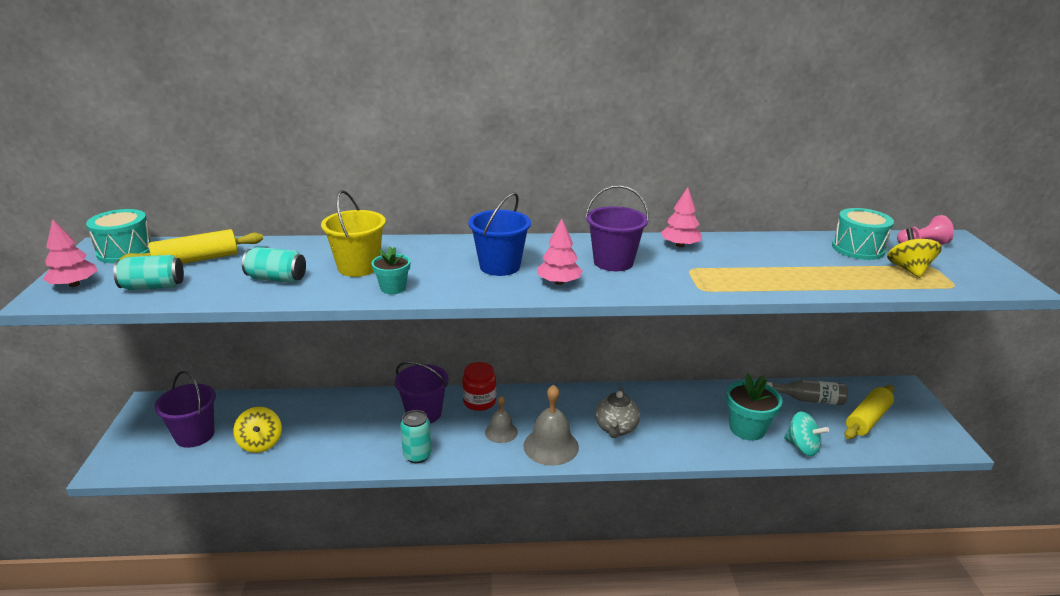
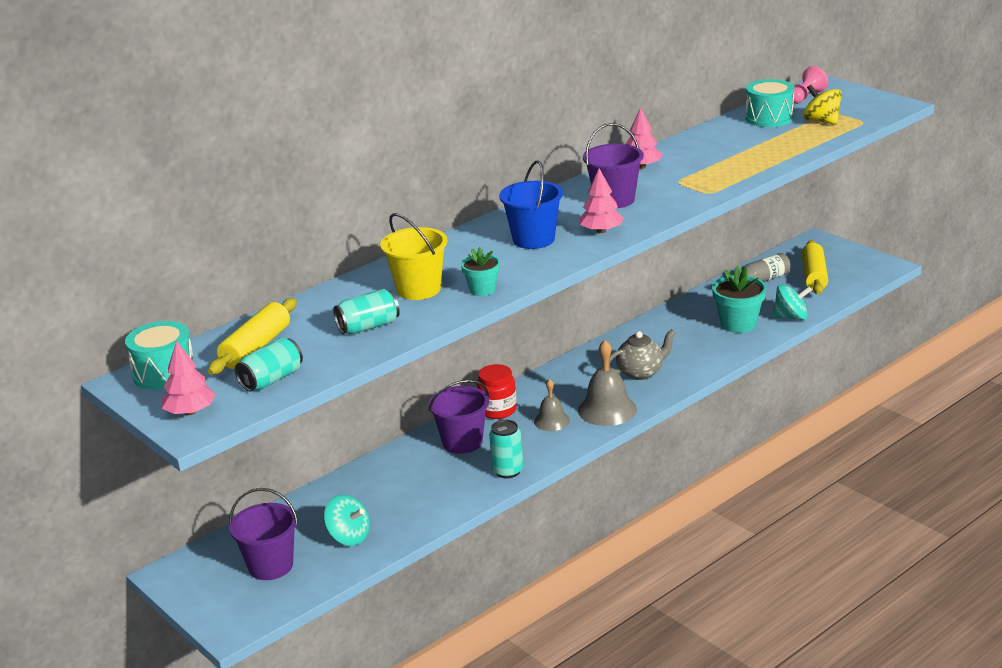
camera: 35 degrees left, 0 degrees up
(260, 443) = (349, 537): yellow spinning top -> turquoise spinning top
(616, 429) = (641, 373): grey teapot -> grey teapot turned 90 degrees counterclockwise

